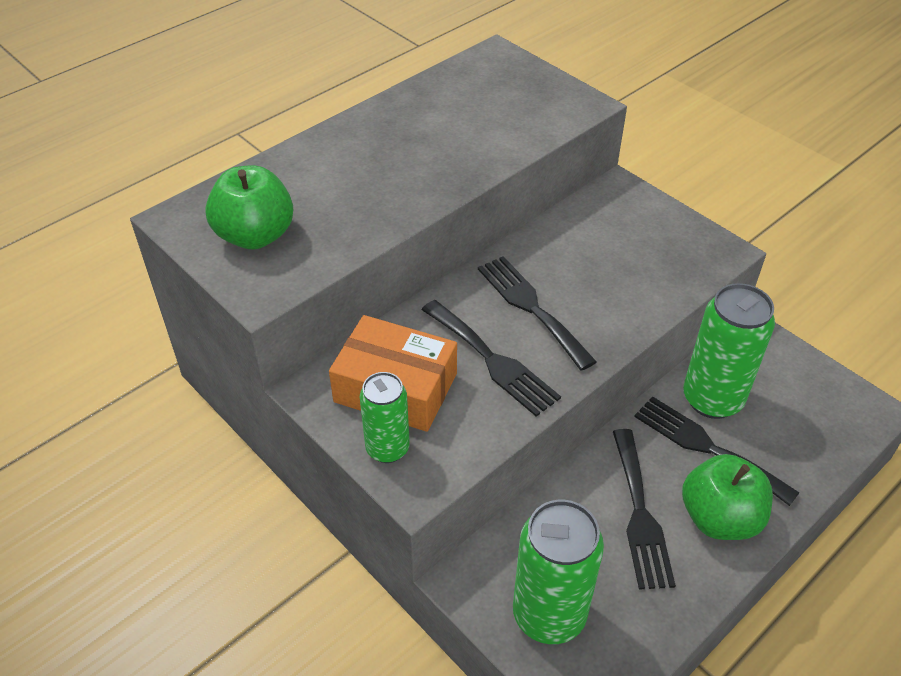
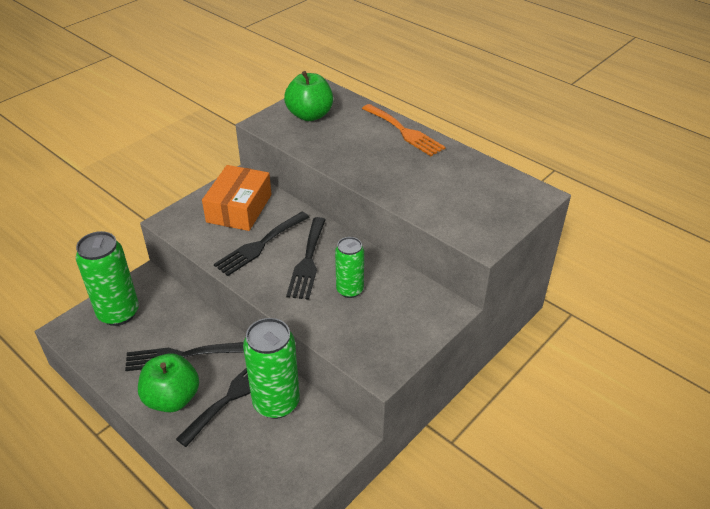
camera: 85 degrees right, 5 degrees down
(334, 141) = (404, 132): none -> orange fork
(387, 448) = (195, 209): green can -> green can (350, 290)
(531, 307) = (307, 261): black fork -> black fork turned 135 degrees clockwise

